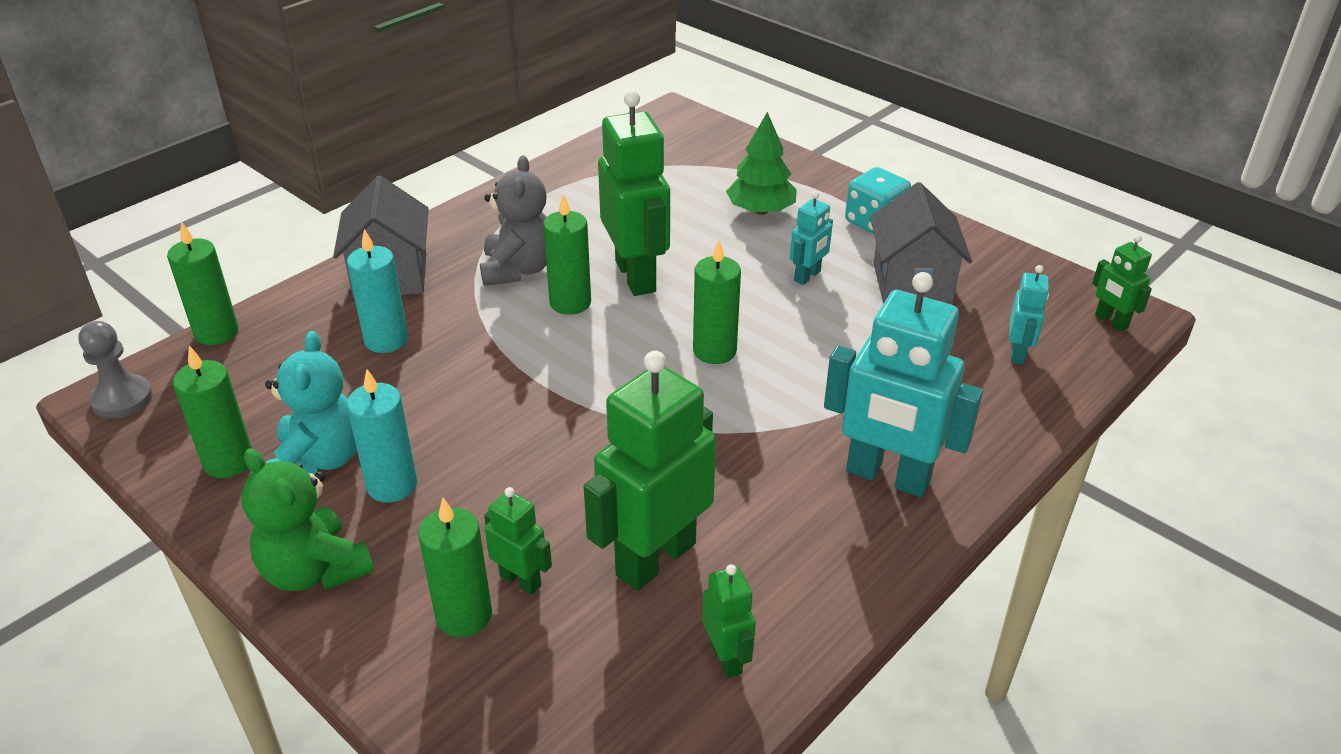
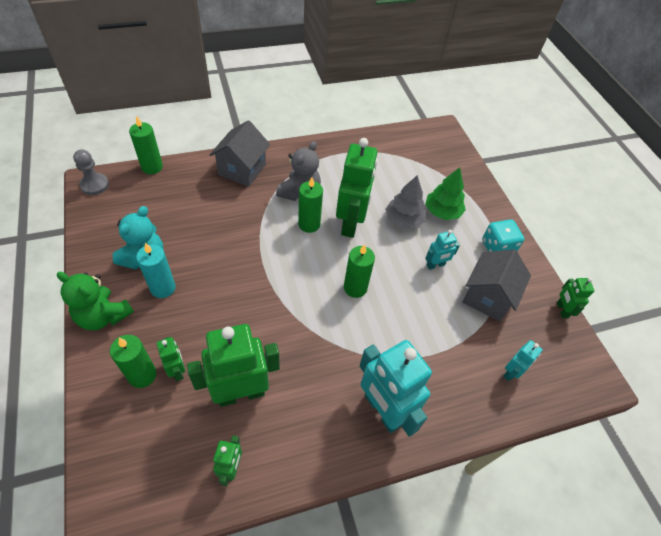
camera: 25 degrees right, 15 degrees up
(229, 462) = (111, 240): green candle -> none
(314, 570) = (103, 316): green teddy bear -> green teddy bear turned 45 degrees counterclockwise
(386, 340) = (215, 206): turquoise candle -> none
(713, 241) = (404, 220): none -> grey tree
(1111, 322) = (582, 380): green robot -> green robot (562, 310)

